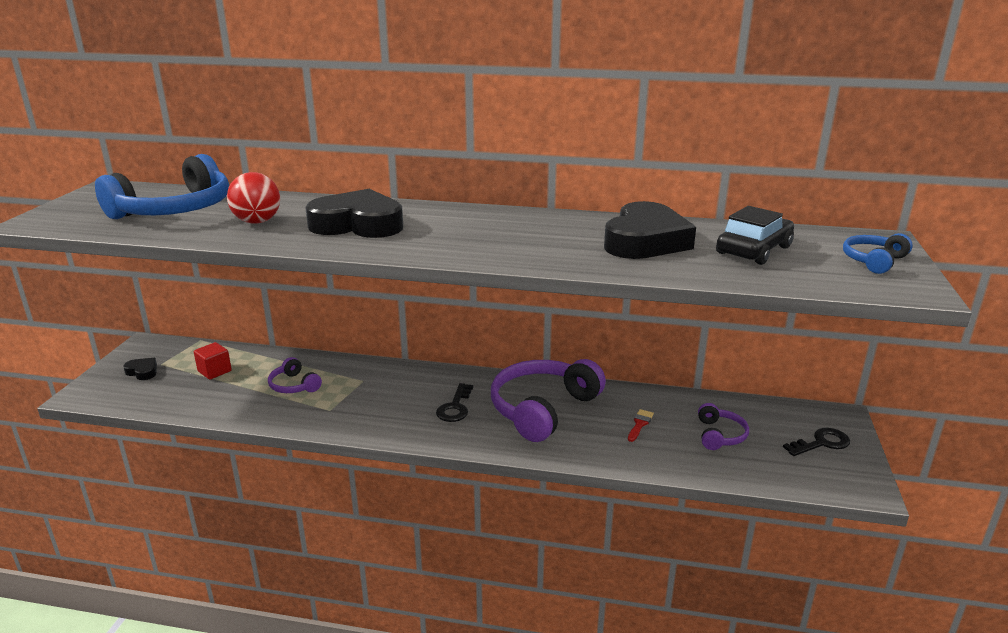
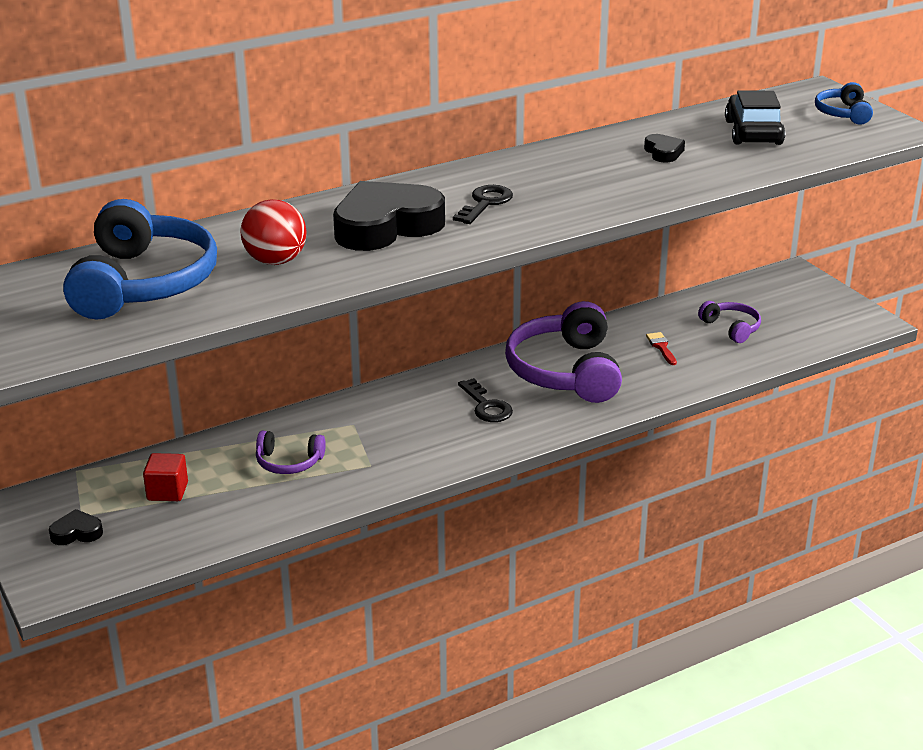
camera: 40 degrees left, 5 degrees up
(645, 241) = (663, 152): black heart -> black heart, size x0.44
(821, 443) = (806, 301): black key -> black key (485, 203)

